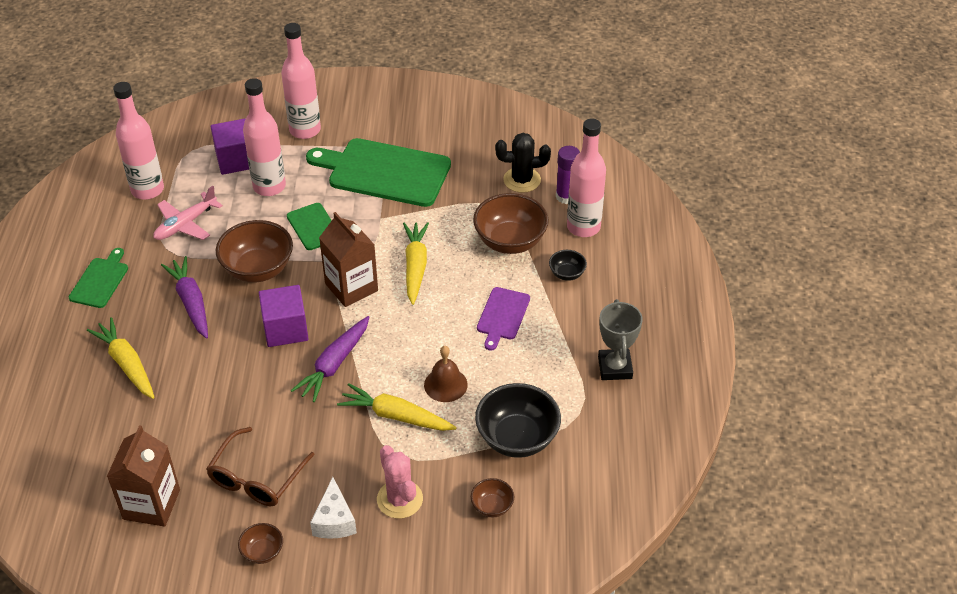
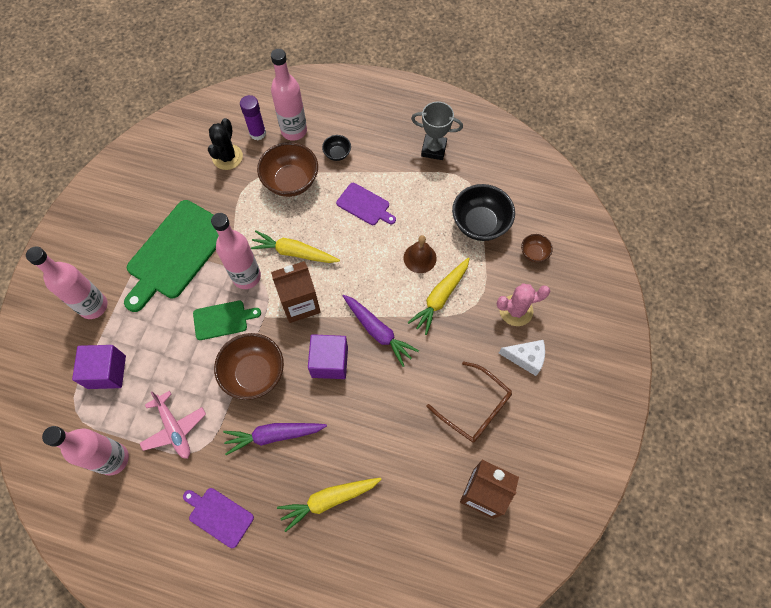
camera: 75 degrees left, 20 degrees up
(100, 281) = (219, 515): green cutting board -> purple cutting board
(262, 552) = (543, 413): brown bowl -> none
(269, 186) = (155, 348): pink bottle -> pink bottle (246, 277)

